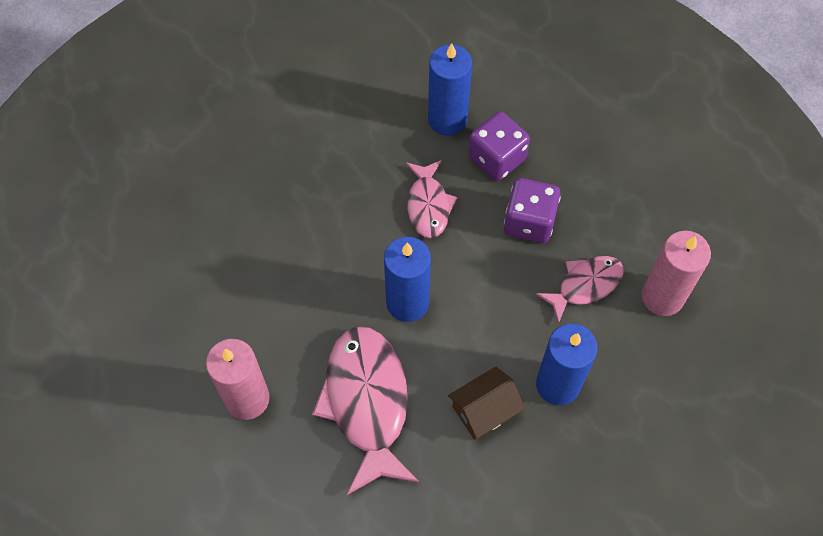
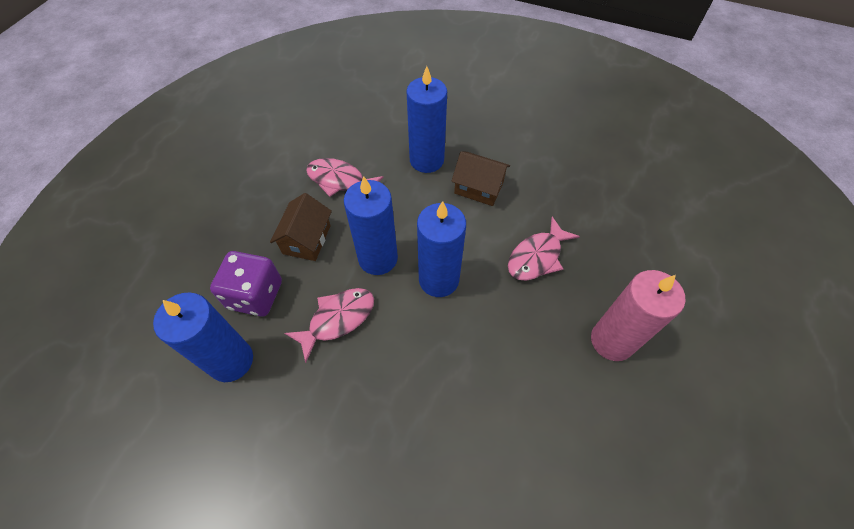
camera: 125 degrees left, 5 degrees down
(367, 403) = (537, 257): pink fish -> pink fish, size x0.57
(466, 267) = (378, 258): none -> blue candle
(529, 222) = (306, 239): purple dice -> brown house
(662, 297) = (318, 138): pink candle -> none

